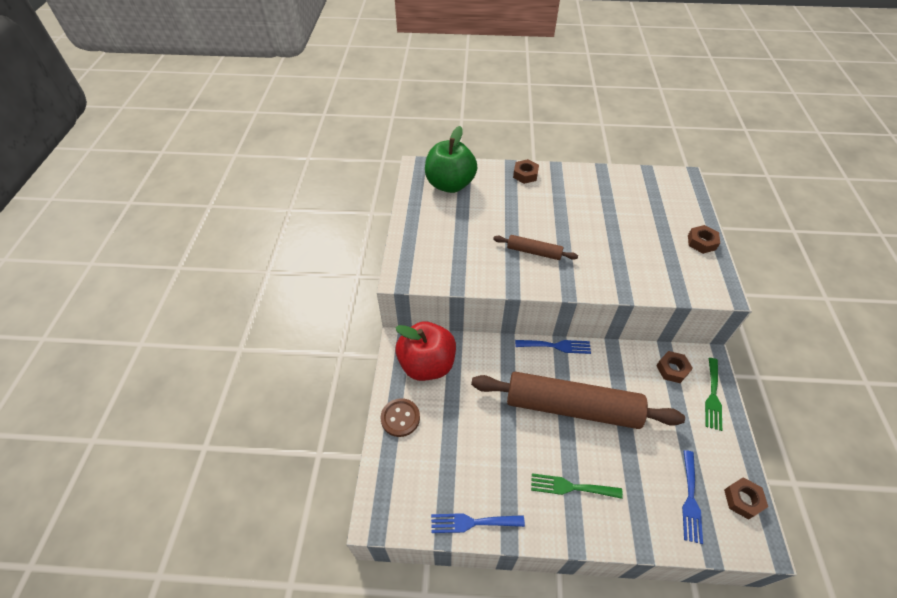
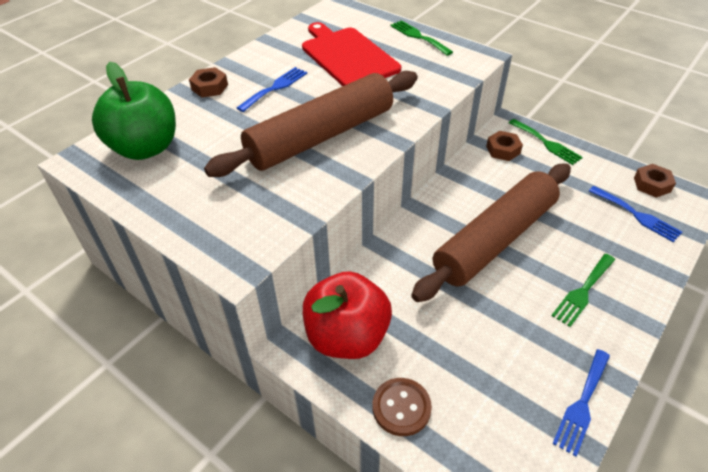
camera: 55 degrees left, 5 degrees down
(534, 252) = (321, 136): brown rolling pin -> brown rolling pin, size x2.22
(556, 346) = (416, 210): blue fork -> blue fork (275, 88)
(630, 217) = (347, 56): none -> red cutting board
(701, 242) = (418, 37): brown nut -> green fork

